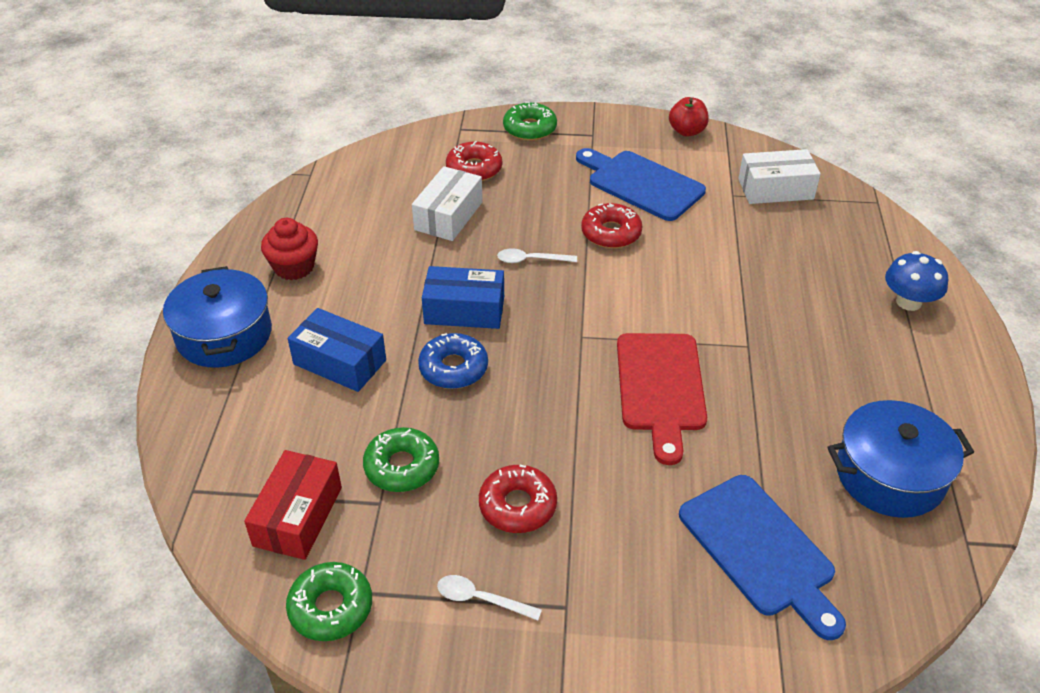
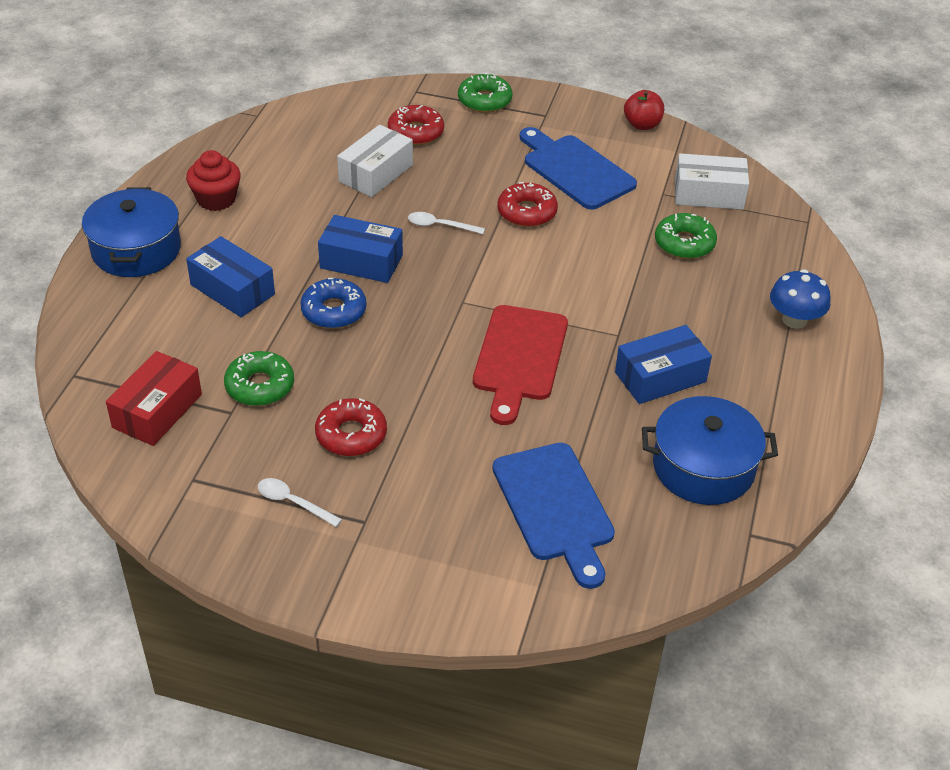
camera: 10 degrees right, 0 degrees up
(331, 607) = (164, 486): green donut -> green donut (684, 243)
(807, 384) = (660, 377): none -> blue box

